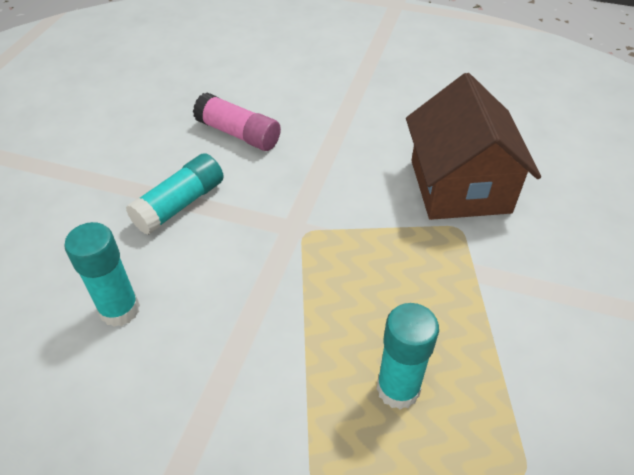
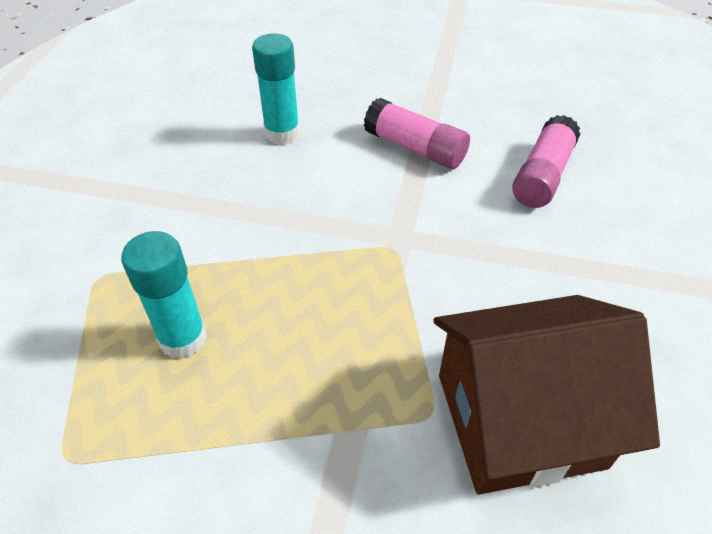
camera: 85 degrees right, 0 degrees up
(180, 204) = (415, 148): turquoise glue stick -> pink glue stick

